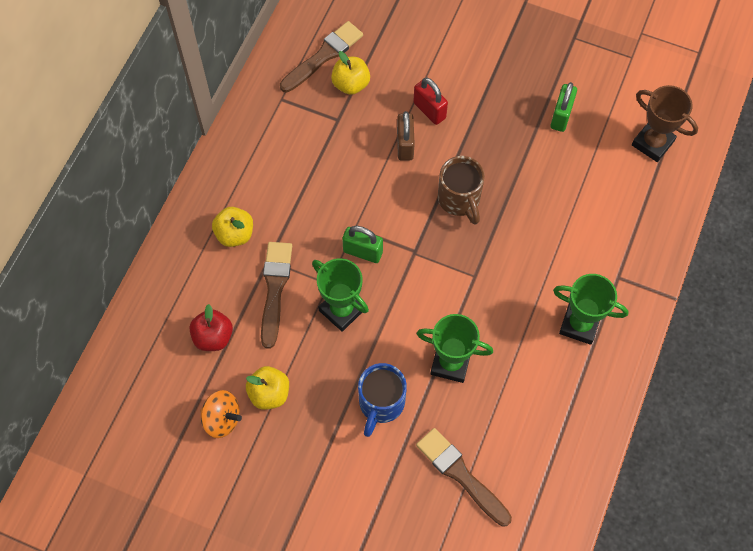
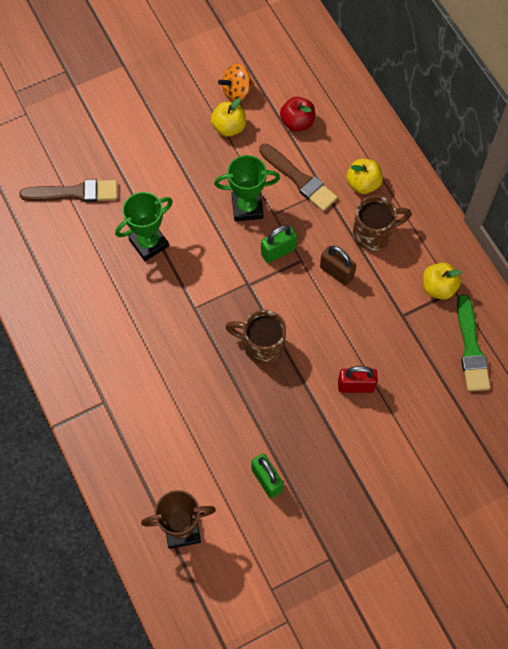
camera: 130 degrees right, 0 degrees up
(278, 191) = (374, 233): none -> brown mug
(323, 56) = (471, 348): brown brush -> green brush
(351, 84) = (427, 348): yellow apple -> yellow apple (438, 287)
(381, 404) = (162, 183): blue mug -> none
(405, 145) = (340, 345): brown padlock -> brown padlock (336, 272)
(579, 324) = (97, 345): green trophy -> none

